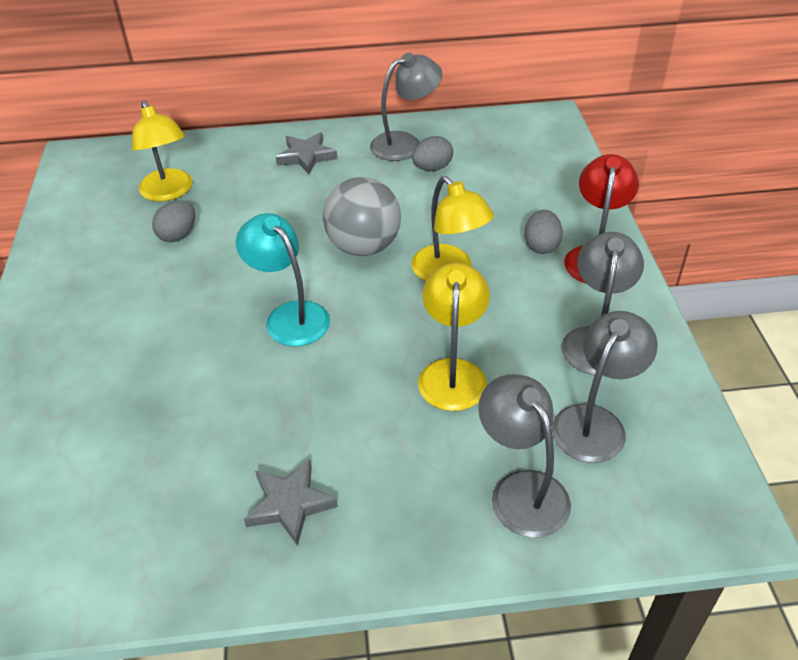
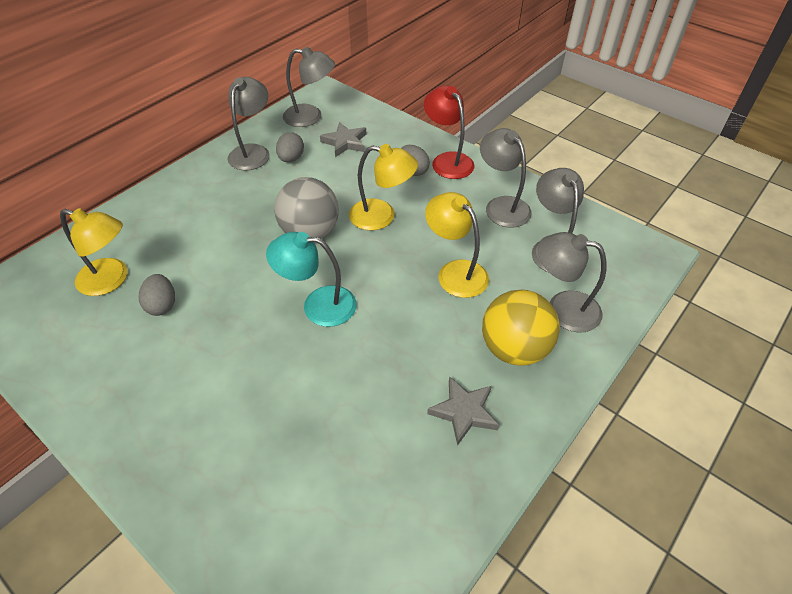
camera: 45 degrees left, 5 degrees up
(306, 156) = (192, 196): grey star -> grey star (345, 142)
(413, 488) = (514, 348): none -> yellow ball
(502, 136) = (311, 117): none -> grey lamp

